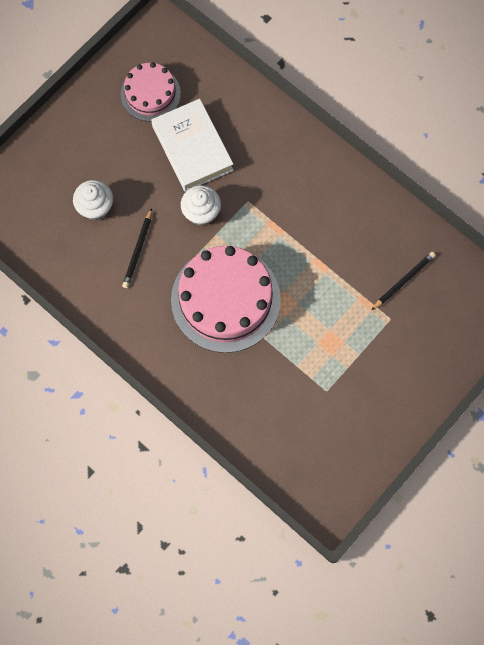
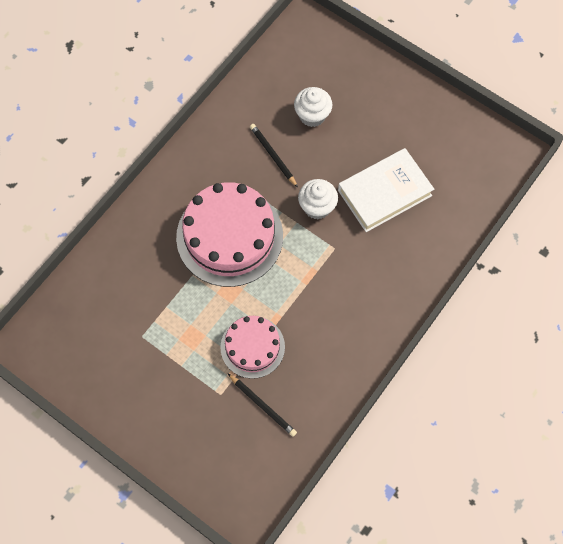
camera: 85 degrees right, 5 degrees down
(138, 250) = (273, 155): black pencil -> black pencil turned 45 degrees clockwise
(150, 94) = (437, 150): pink cake -> pink cake (252, 347)

